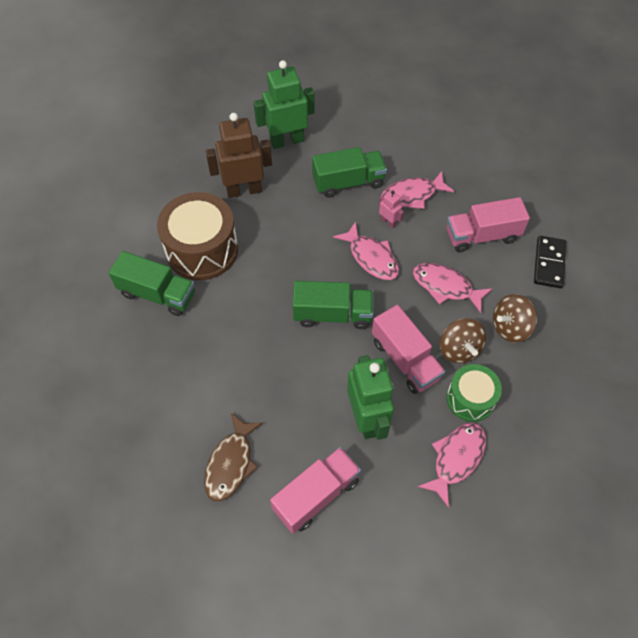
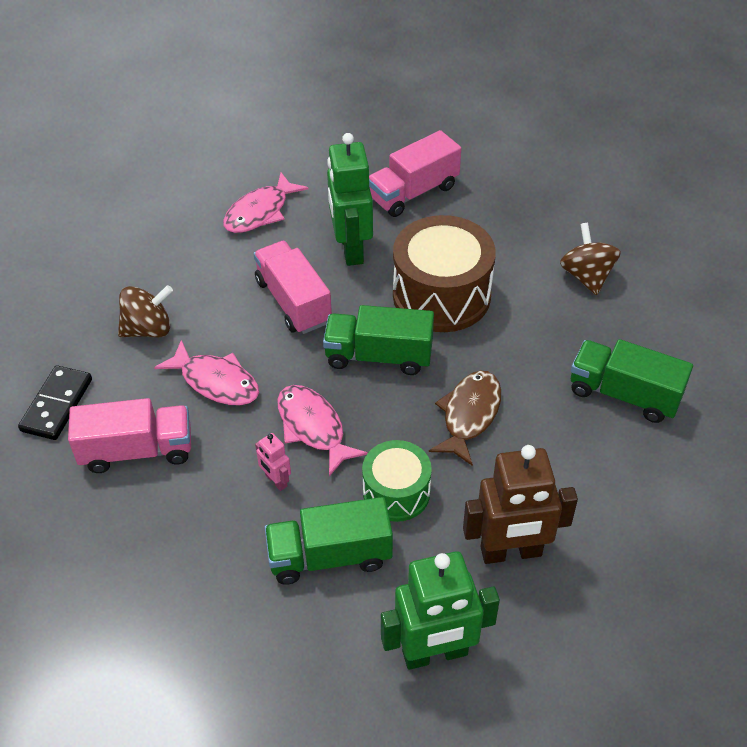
camera: 175 degrees left, 10 degrees down
(202, 250) = (569, 453): brown drum -> brown drum (441, 295)
(231, 463) = (504, 220): brown fish -> brown fish (469, 415)
(412, 195) = (226, 525): pink fish -> none
(459, 349) = (223, 309): brown spinning top -> brown spinning top (586, 276)
(470, 399) = (226, 260): green drum -> green drum (396, 492)

